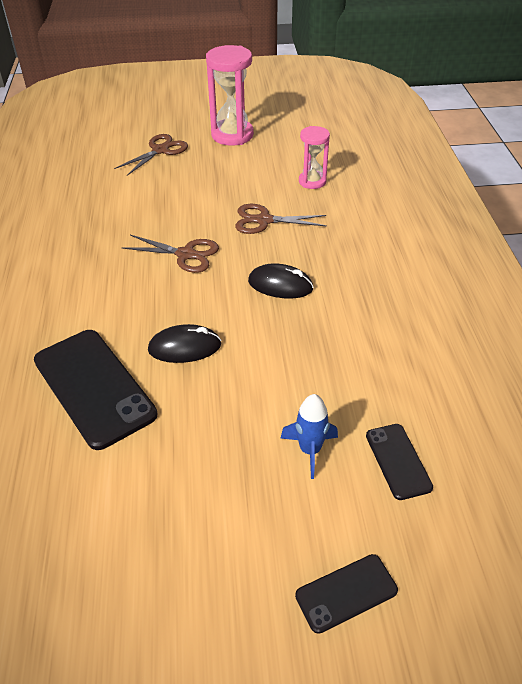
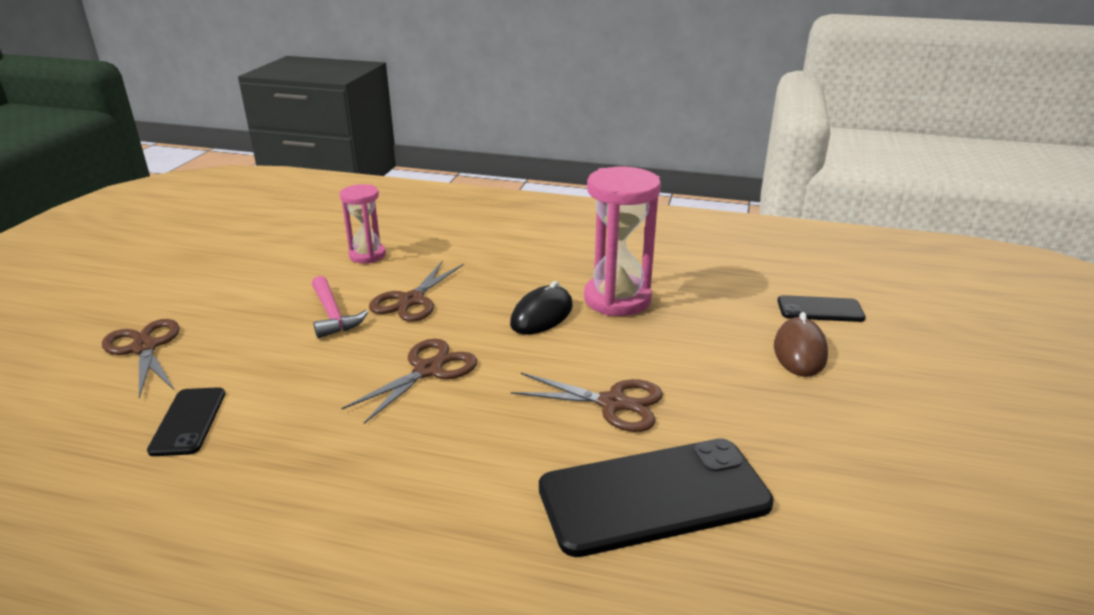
camera: 70 degrees left, 15 degrees down
(185, 347) = (612, 403): black mouse -> brown scissors
(227, 196) = (332, 315): none -> pink hammer
(232, 135) = (192, 284): pink hourglass -> pink hourglass (617, 299)
(310, 450) = (799, 351): blue rocket -> brown mouse
(346, 593) = (967, 369): black phone -> black phone (188, 421)

